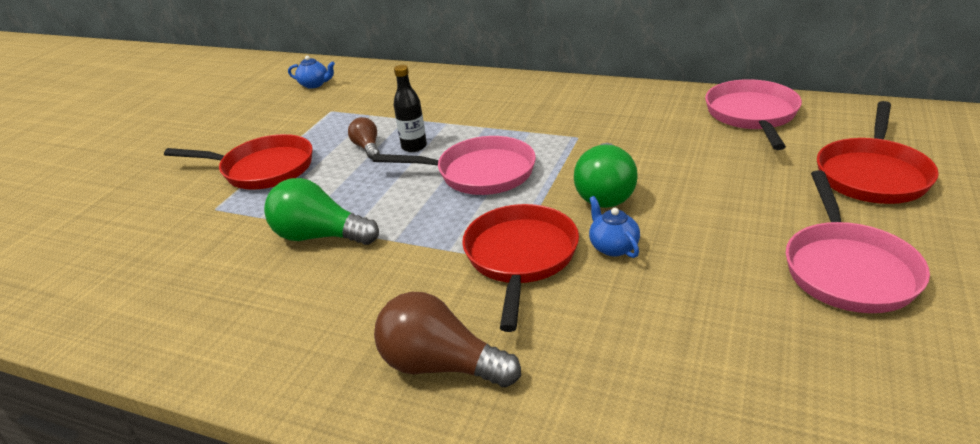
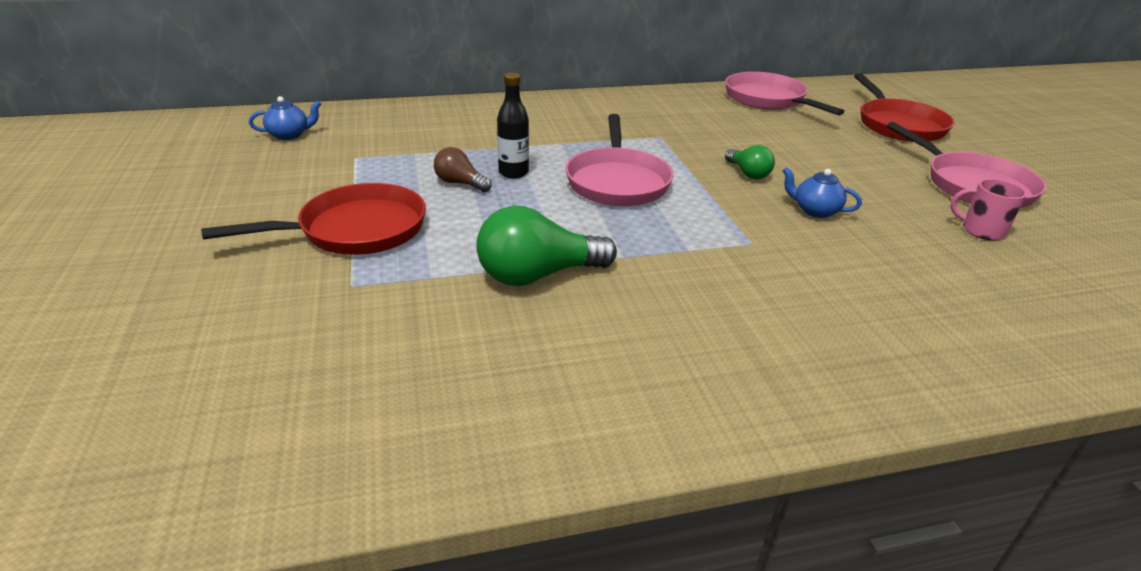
camera: 40 degrees left, 0 degrees up
(441, 365) = (829, 341): brown light bulb -> none
(480, 173) = (617, 181): pink pan -> pink pan turned 120 degrees clockwise
(520, 257) = (759, 238): red pan -> none
(605, 193) = (748, 173): green light bulb -> green light bulb, size x0.56
(765, 321) = (981, 230): none -> pink mug

